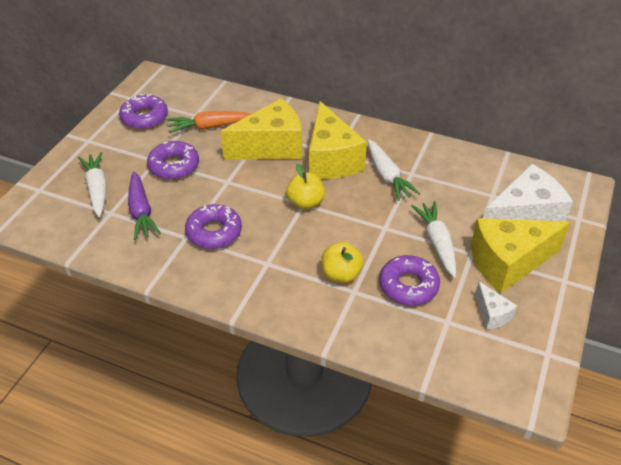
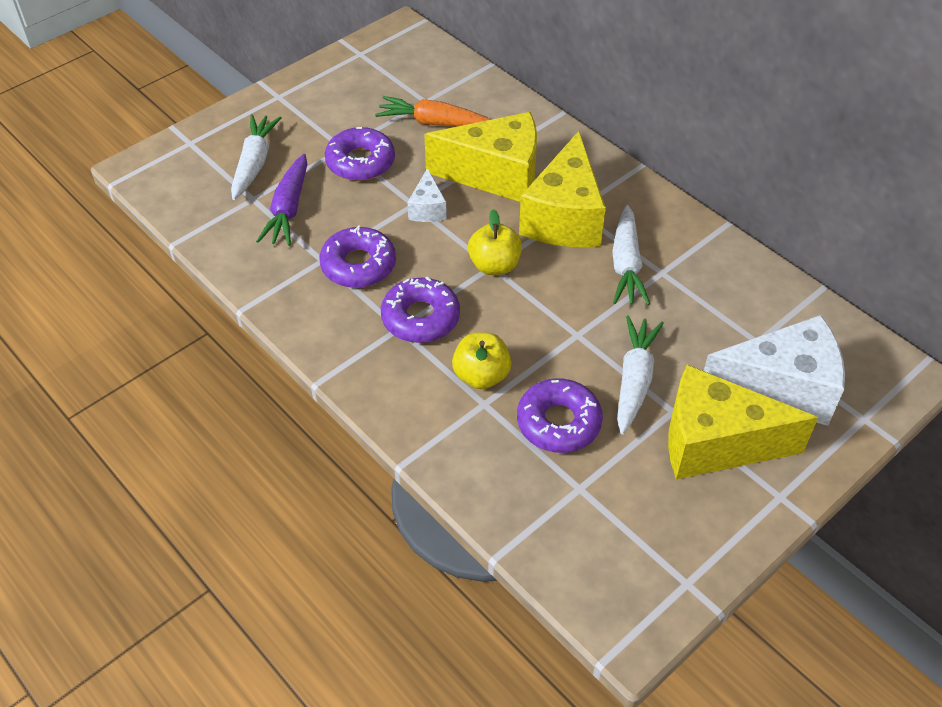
camera: 25 degrees right, 5 degrees up
(144, 118) = (361, 86): purple donut -> purple donut (420, 318)
(491, 314) = (645, 502): white cheese -> white cheese (427, 209)

